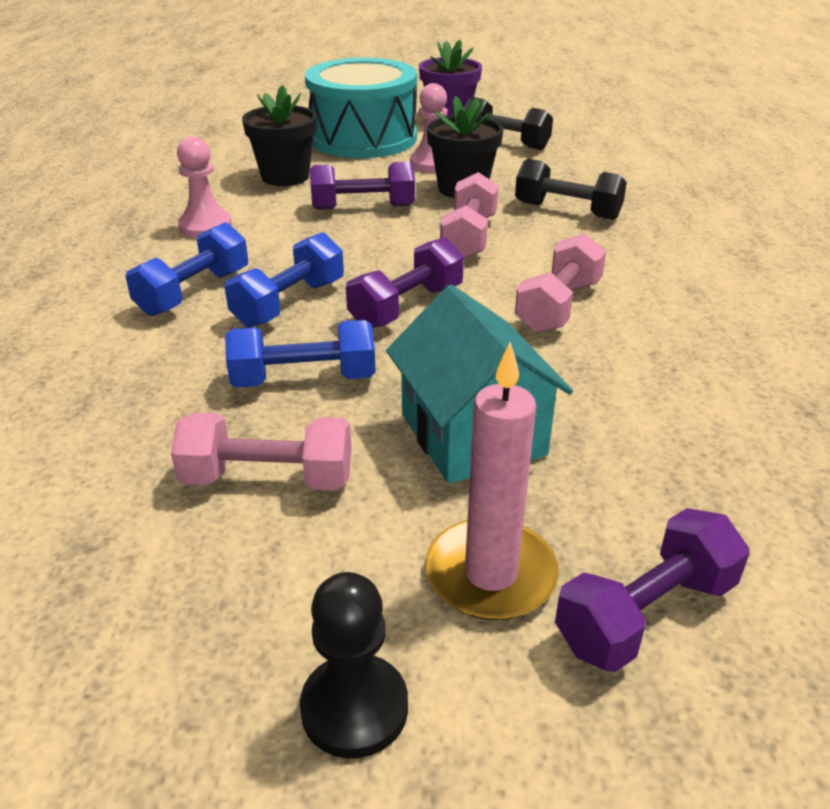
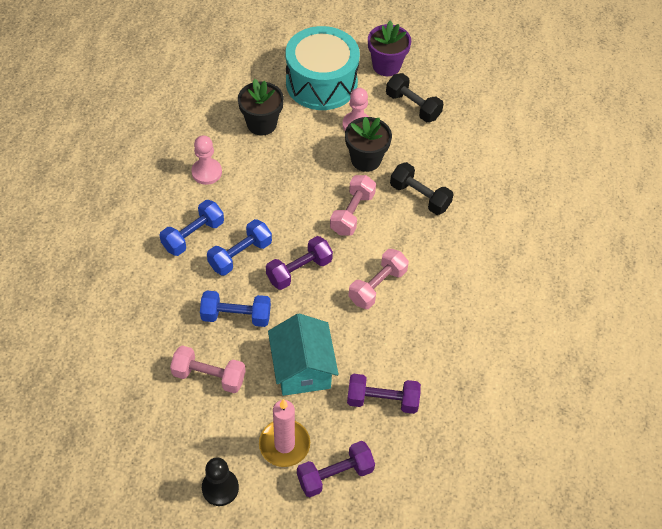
camera: 10 degrees right, 20 degrees up
(363, 207) = (300, 169): purple dumbbell -> purple dumbbell (382, 400)

